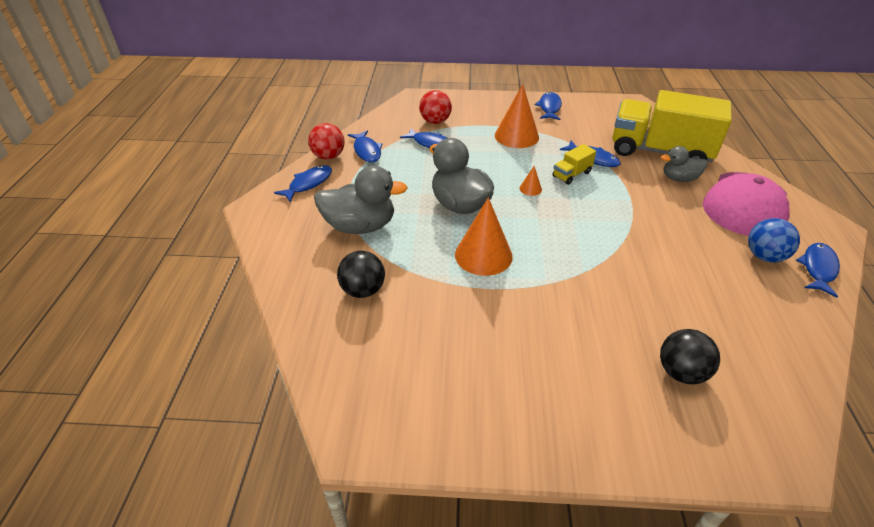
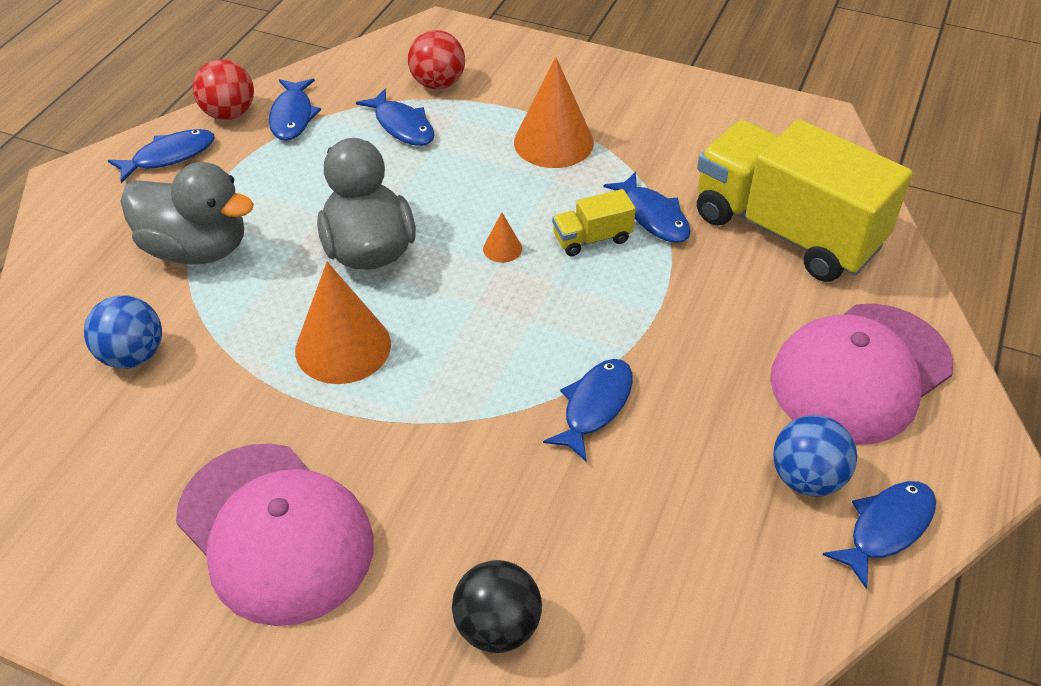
camera: 20 degrees right, 5 degrees up
(363, 290) = (133, 356): black ball -> blue ball
(521, 361) = (275, 532): none -> pink cap
(549, 107) = (654, 97): blue fish -> blue fish (594, 406)
(679, 179) = (777, 293): grey duck -> none

